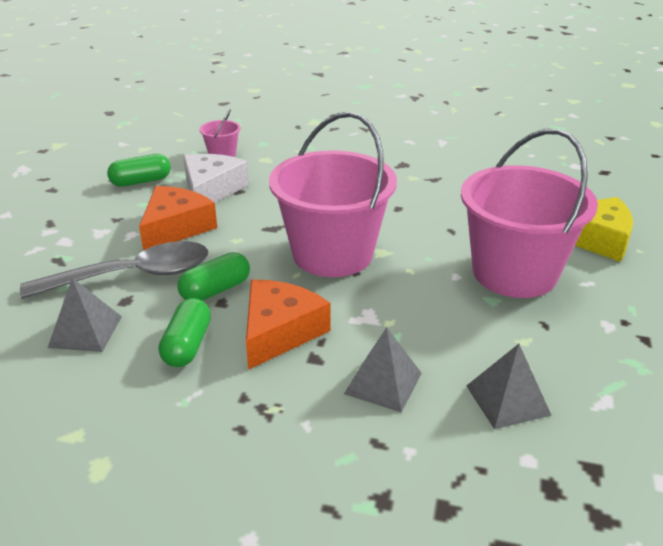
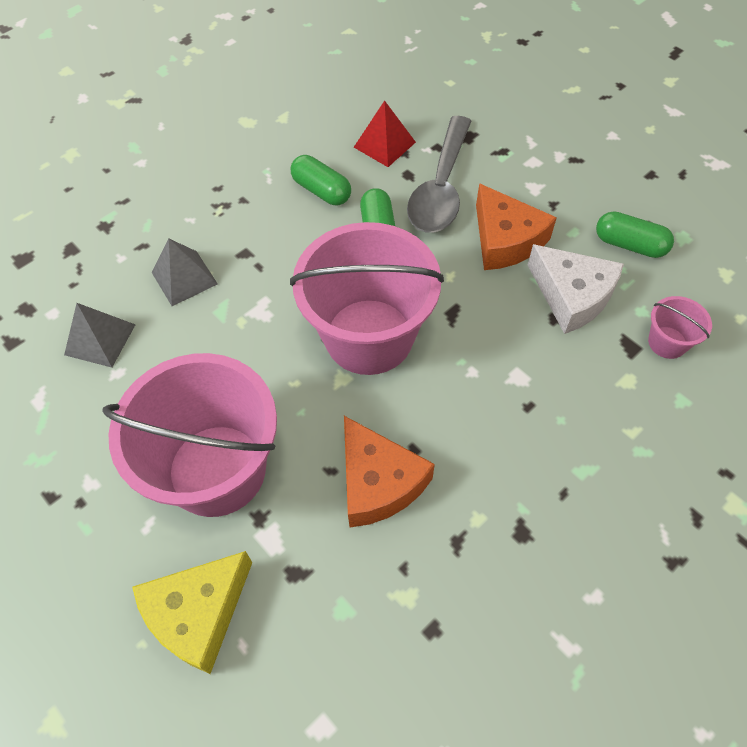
camera: 125 degrees right, 25 degrees up
(85, 331) = (384, 144): grey pyramid -> red pyramid
(141, 181) = (629, 245): green capsule -> green capsule turned 75 degrees counterclockwise
(279, 332) = (291, 247): orange cheese -> orange cheese (378, 482)

